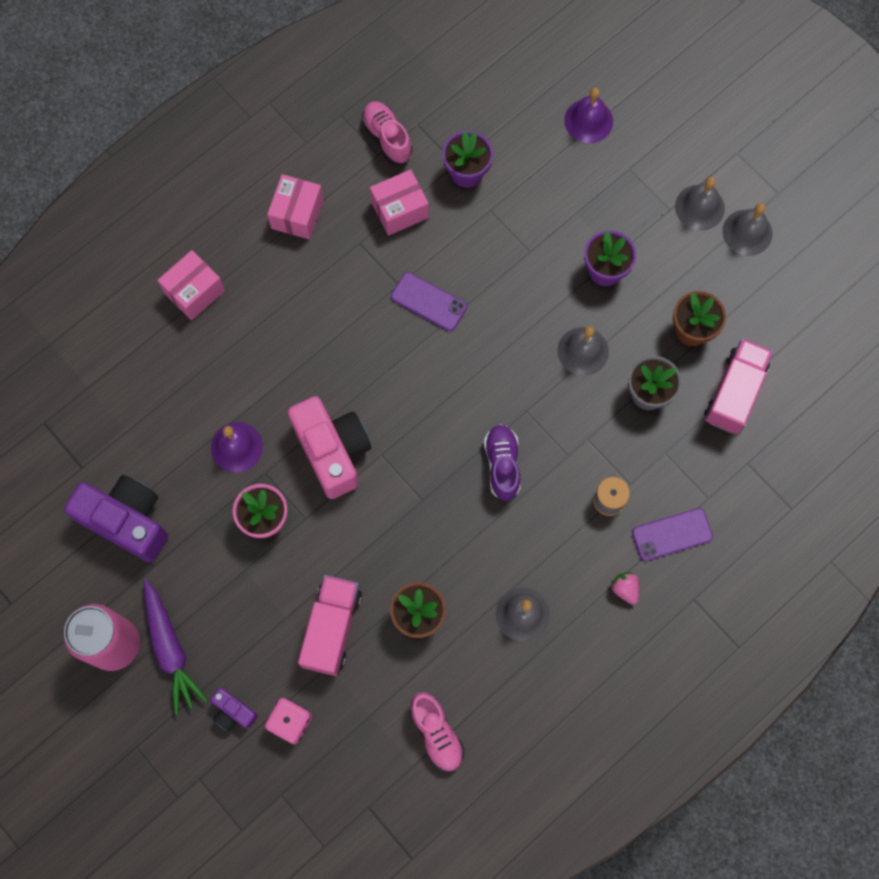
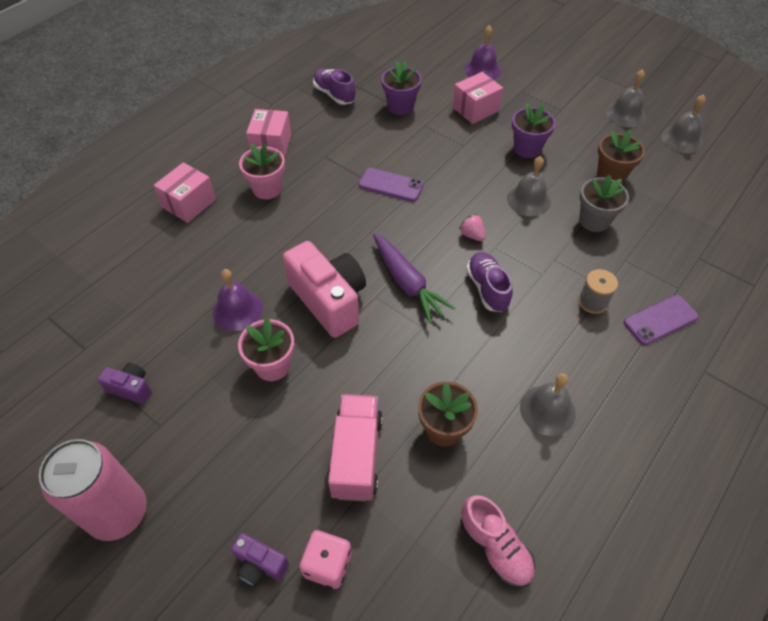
camera: 10 degrees left, 20 degrees down
(127, 521) = (131, 388): purple camera -> purple camera, size x0.48
(170, 649) = (182, 506): purple carrot -> purple carrot (407, 283)
(285, 284) = (267, 189): none -> pink flower pot
(387, 138) = (334, 95): pink shoe -> purple shoe
(400, 210) = (353, 133): pink box -> pink box (475, 109)
(625, 589) = (637, 371): pink strawberry -> pink strawberry (472, 235)
(699, 207) = (583, 105): grey bell -> grey bell (682, 139)
(734, 393) = (664, 210): pink truck -> none

